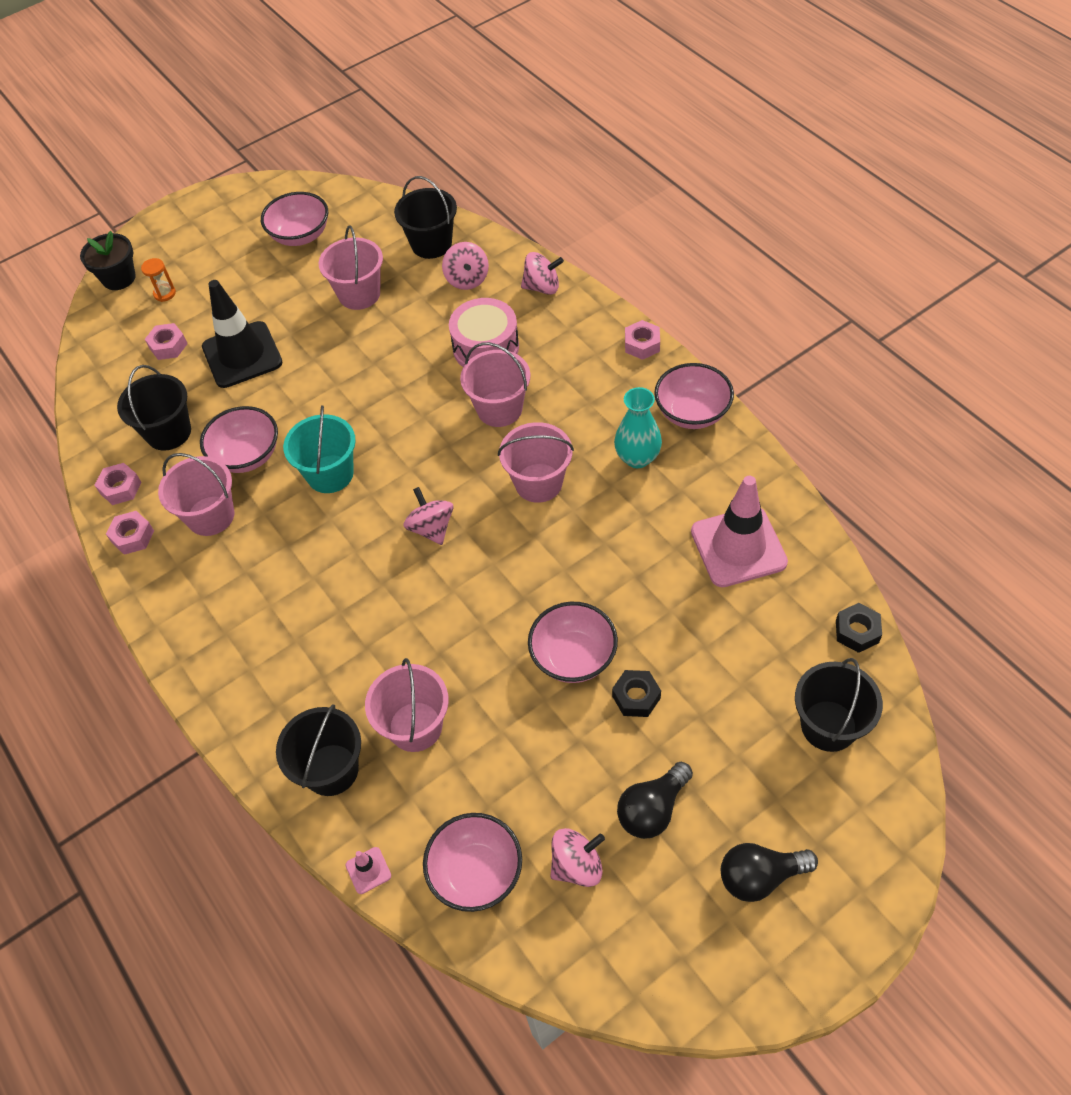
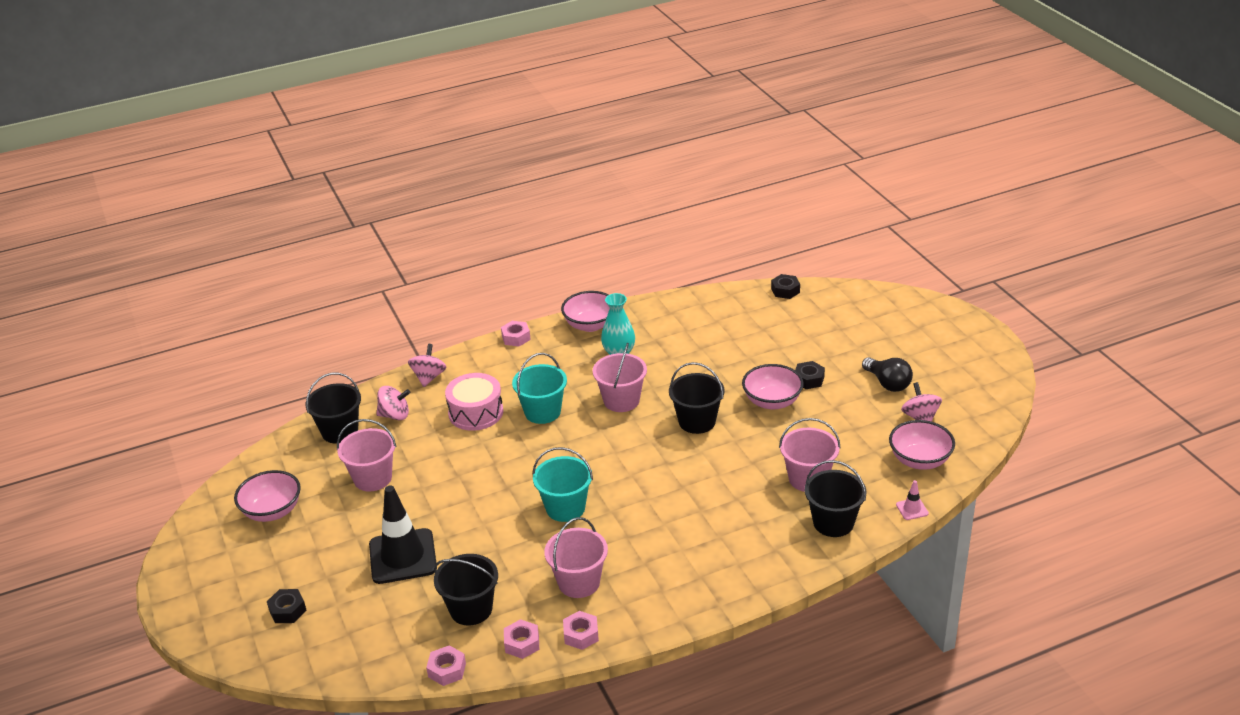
camera: 80 degrees left, 20 degrees down
(119, 278) = (241, 647): black flower pot -> none
(164, 293) = (287, 610): orange hourglass -> black nut
(168, 346) = (361, 608): pink nut -> pink nut (447, 670)
(247, 455) = (523, 557): pink bowl -> none
(431, 528) = (641, 457): pink spinning top -> none
(499, 409) = (542, 412): pink bucket -> turquoise bucket
(738, 547) = (709, 323): pink traffic cone -> none
(760, 876) = (935, 350): black light bulb -> none
(828, 726) = (845, 311): black bucket -> black bucket (697, 421)

